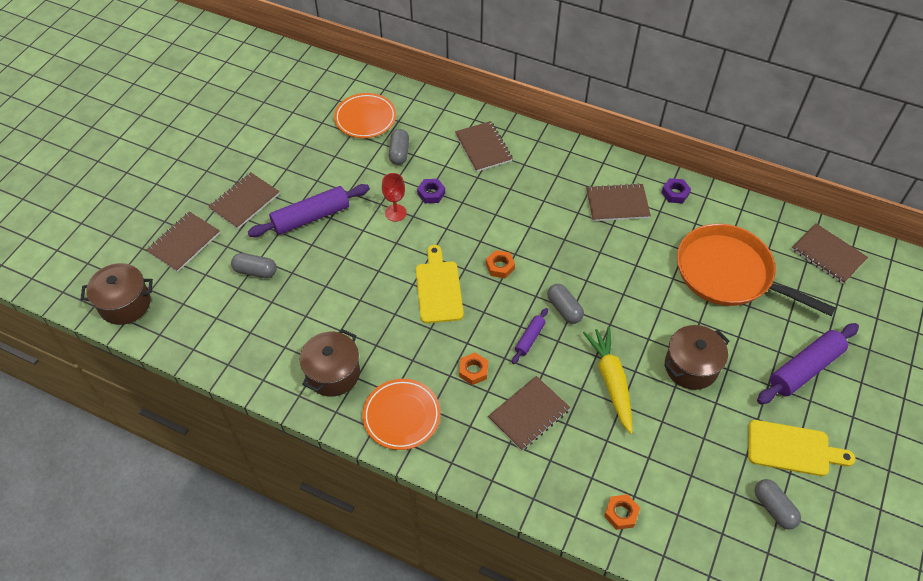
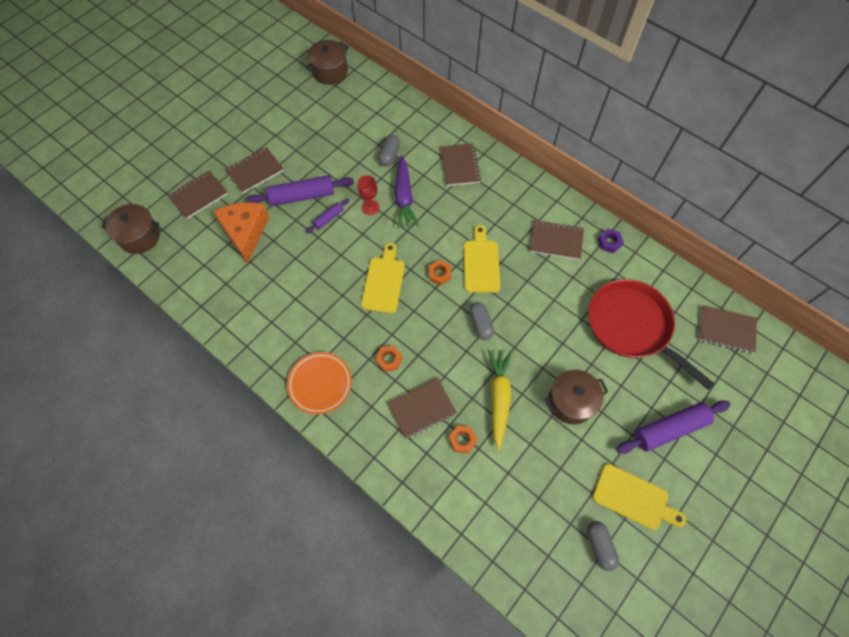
camera: 15 degrees right, 10 degrees up
(255, 271) = (245, 232): grey capsule -> orange cheese
(333, 373) = (278, 334): brown pot -> brown pot (330, 72)
(365, 118) = (372, 119): orange plate -> none
(431, 193) = (404, 197): purple nut -> purple carrot
(529, 338) = (443, 343): purple rolling pin -> purple rolling pin (328, 218)
(542, 245) = (481, 263): none -> yellow cutting board
(621, 513) = (469, 515): orange nut -> orange nut (462, 440)
(728, 273) = (631, 326): orange pan -> red pan
(828, 255) = (726, 330): brown notebook -> brown notebook turned 45 degrees counterclockwise

